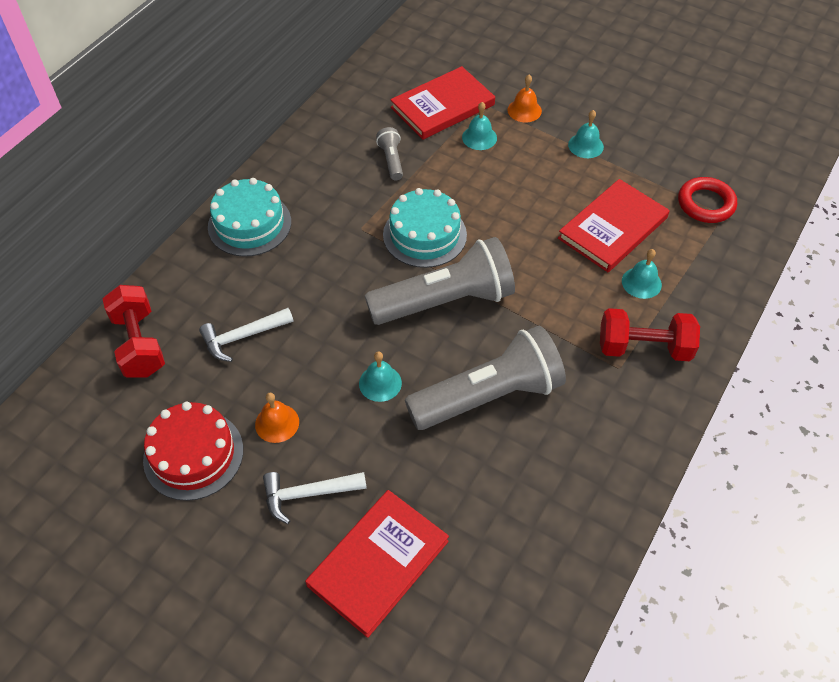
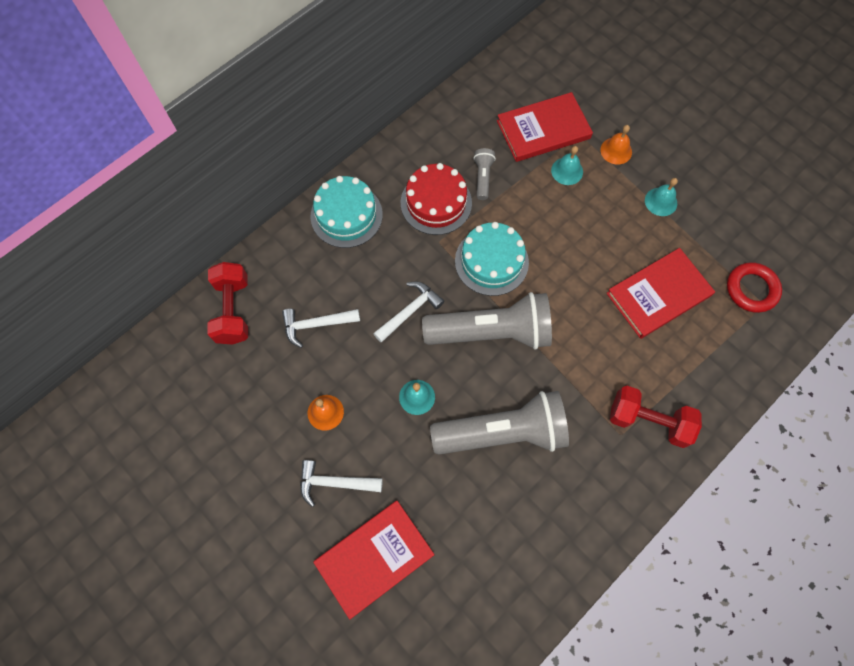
camera: 15 degrees right, 15 degrees up
(193, 454) = (254, 423): red cake -> red cake (436, 203)
(347, 300) = (410, 311): none -> white hammer
(641, 282) = (667, 356): turquoise bell -> none

